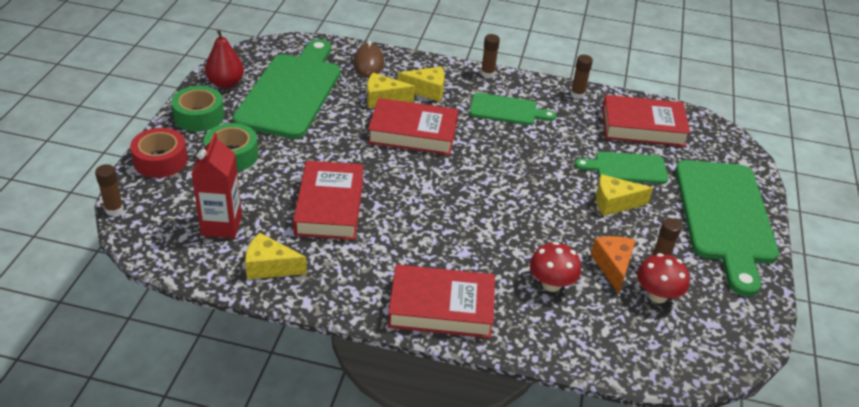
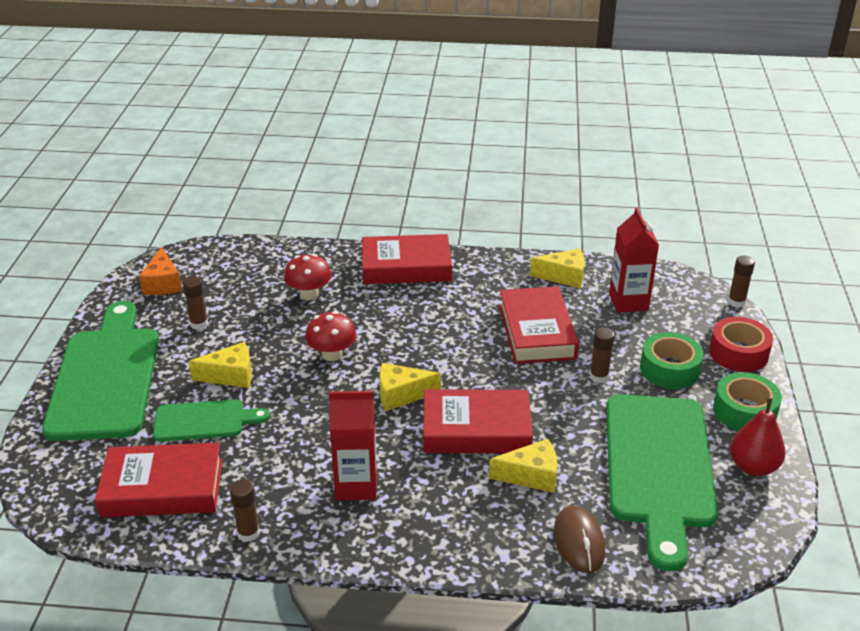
camera: 175 degrees right, 5 degrees down
(427, 90) = (475, 501): yellow cheese -> yellow cheese (401, 395)
(487, 74) = (389, 552): brown glue stick -> brown glue stick (599, 377)
(507, 110) = (356, 485): green cutting board -> red carton
(613, 266) = (247, 314): orange cheese -> orange cheese (163, 283)
(657, 295) = (210, 297): red mushroom -> red mushroom (332, 354)

